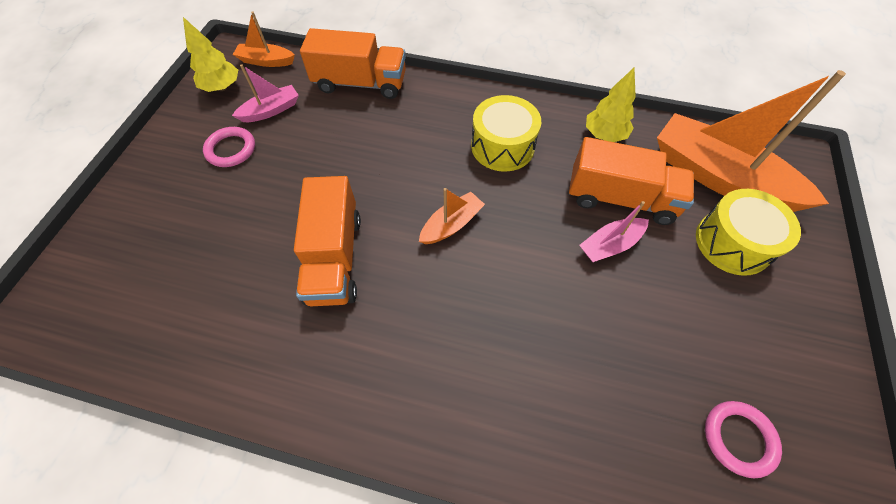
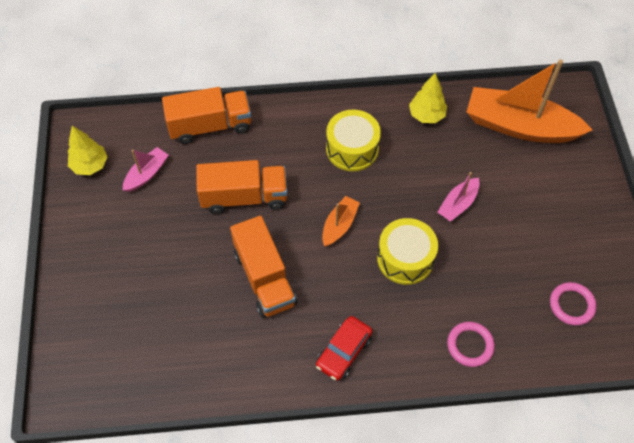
camera: 20 degrees left, 0 degrees up
(231, 149) = (133, 219): pink ring -> pink ring (470, 345)
(266, 61) = (114, 128): orange boat -> none
(385, 387) = (343, 352): none -> red car
(620, 198) = (454, 165): orange truck -> orange truck (244, 197)
(732, 243) = (540, 175): yellow drum -> yellow drum (405, 258)

